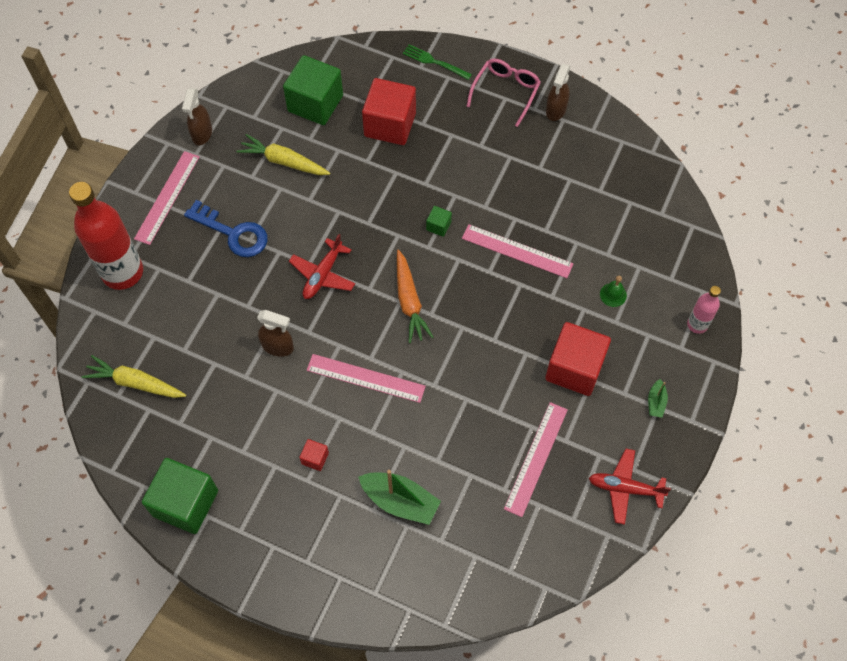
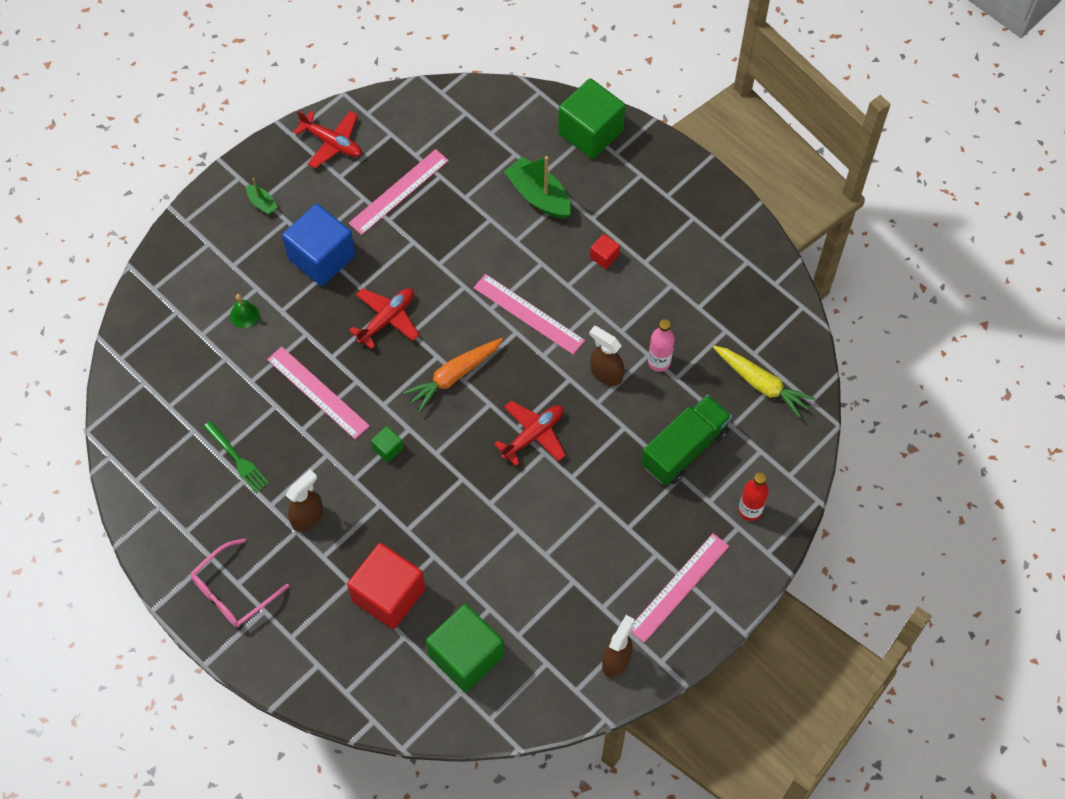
camera: 160 degrees left, 0 degrees up
(122, 272) = (750, 510): red bottle -> red bottle, size x0.49
(185, 503) = (737, 256): green cube -> green cube (590, 132)
(190, 304) = (684, 449): none -> green truck
(233, 233) = (615, 516): blue key -> none
(283, 161) = (530, 588): yellow carrot -> none
(409, 301) = (454, 376): orange carrot -> orange carrot turned 135 degrees counterclockwise
(434, 62) = (298, 666): green fork -> green fork (237, 459)
(489, 331) = (387, 319): none -> red plane
(556, 110) = (188, 546): brown spray bottle -> brown spray bottle (308, 517)
(574, 368) = (321, 257): red cube -> blue cube
(656, 402) = (262, 203): green boat -> green boat turned 105 degrees clockwise
(697, 324) = (180, 259): pink bottle -> pink bottle (659, 362)

